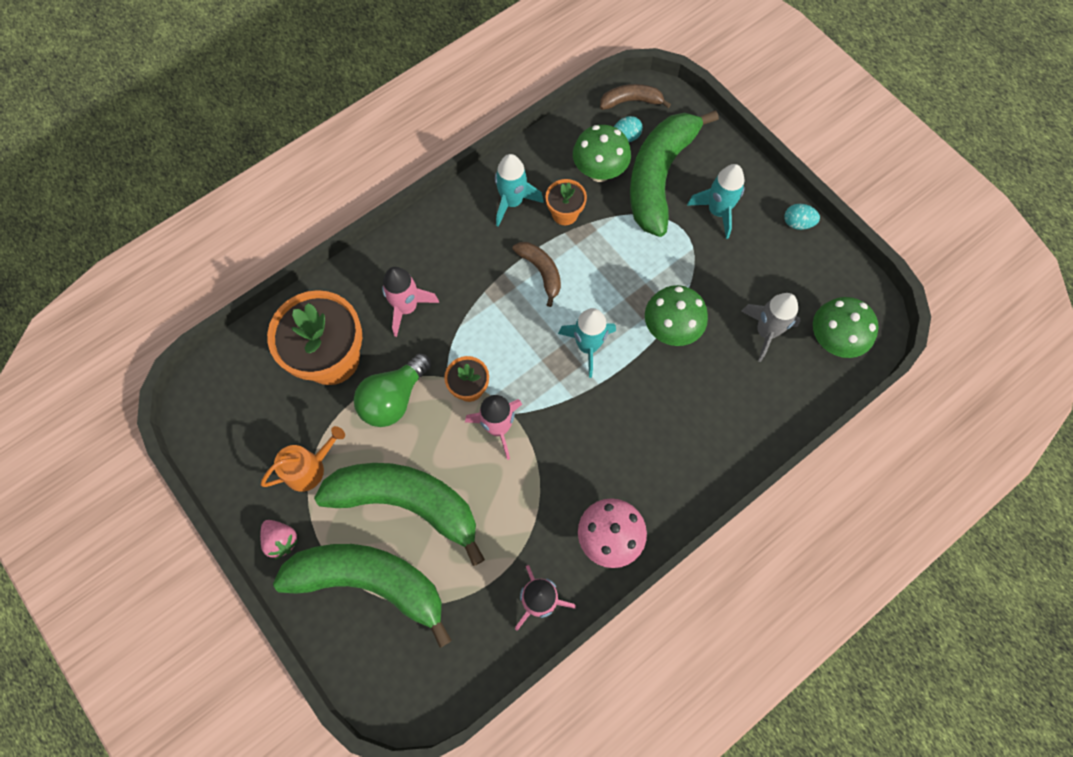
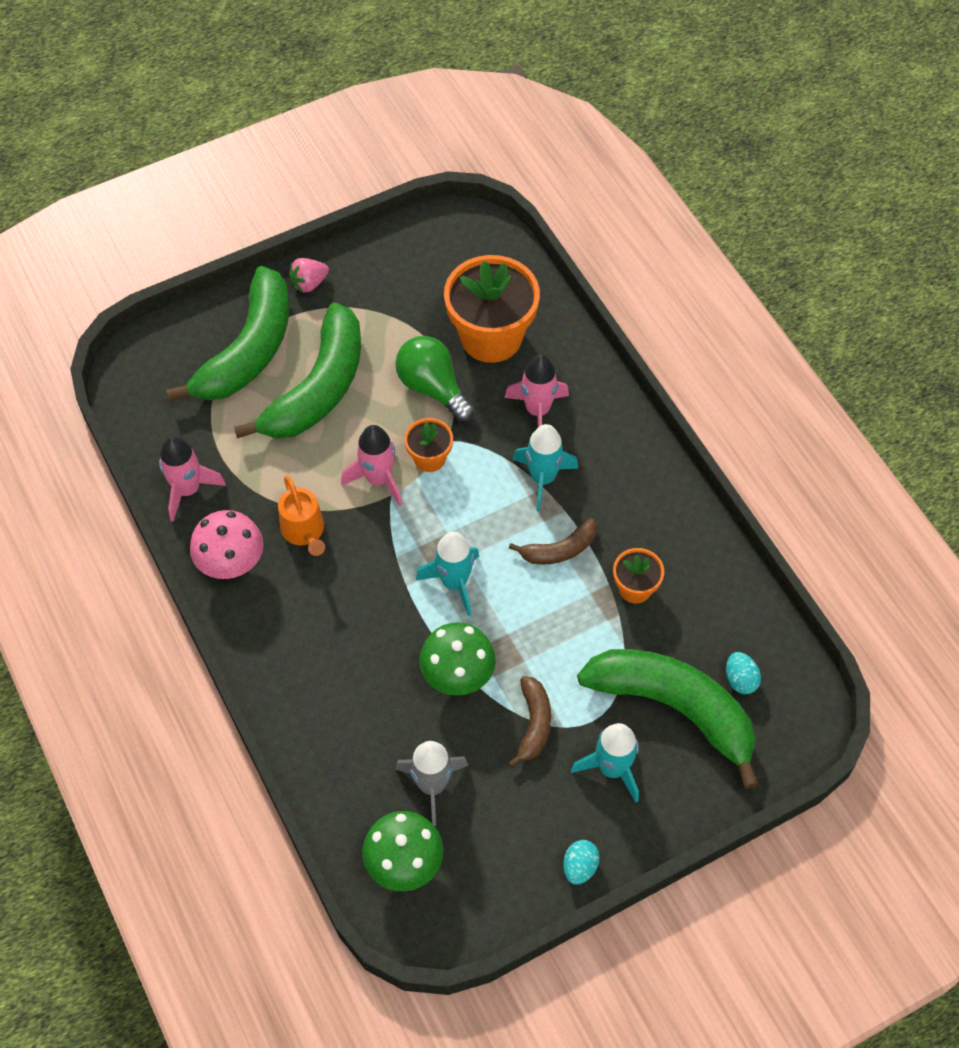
camera: 100 degrees right, 10 degrees down
(309, 468) = (375, 310): orange watering can -> orange watering can (304, 531)
(512, 202) = (659, 533): turquoise rocket -> turquoise rocket (543, 478)
(599, 172) = (690, 638): green mushroom -> none
(631, 101) = (797, 697): brown banana -> brown banana (533, 724)

